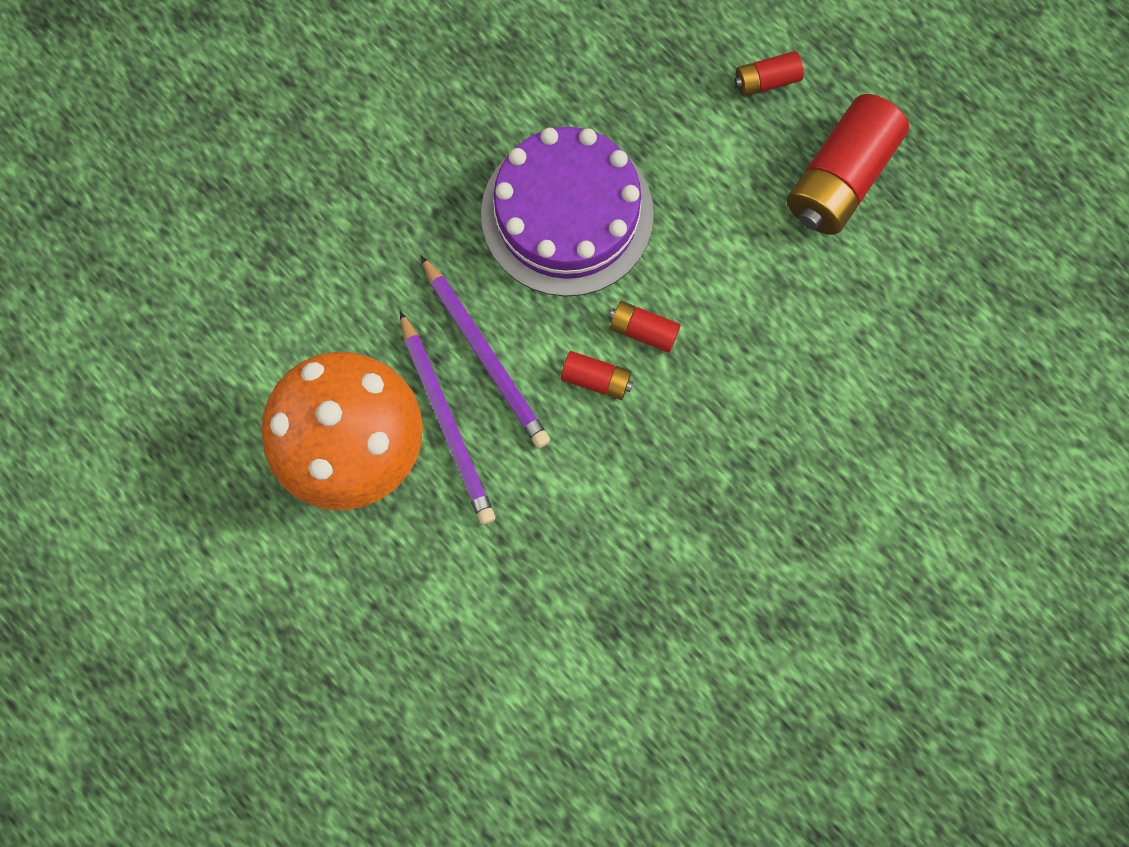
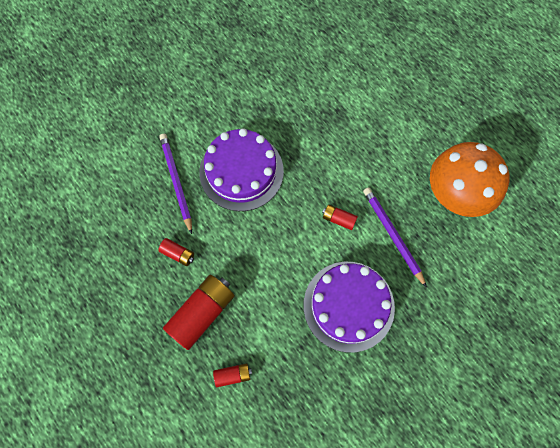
camera: 175 degrees left, 5 degrees down
(447, 421) = (411, 205): purple pencil -> purple pencil (176, 182)
(643, 330) = (314, 241): red battery -> red battery (178, 254)
(810, 466) = (241, 171): none -> purple cake

